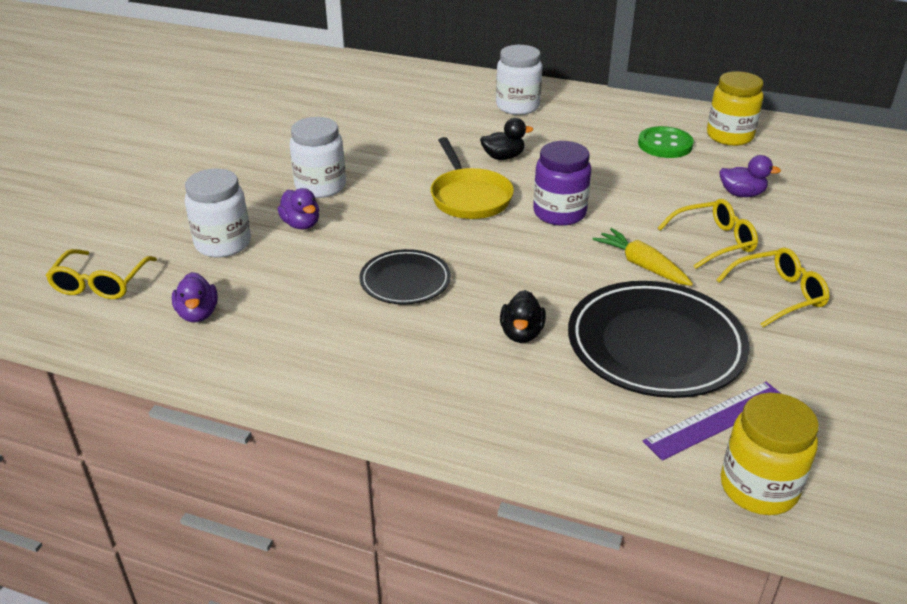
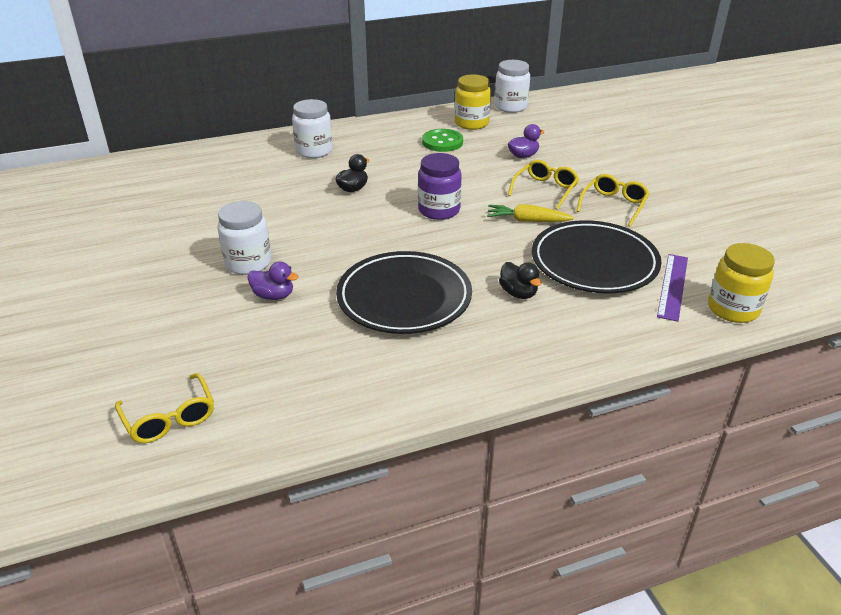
camera: 40 degrees left, 0 degrees up
(198, 314) = (288, 395): purple duck -> none
(223, 243) = (231, 338): white jar -> white jar (510, 107)
(405, 281) = (404, 298): black plate -> black plate, size x1.78
(469, 197) = (368, 224): yellow pan -> none

